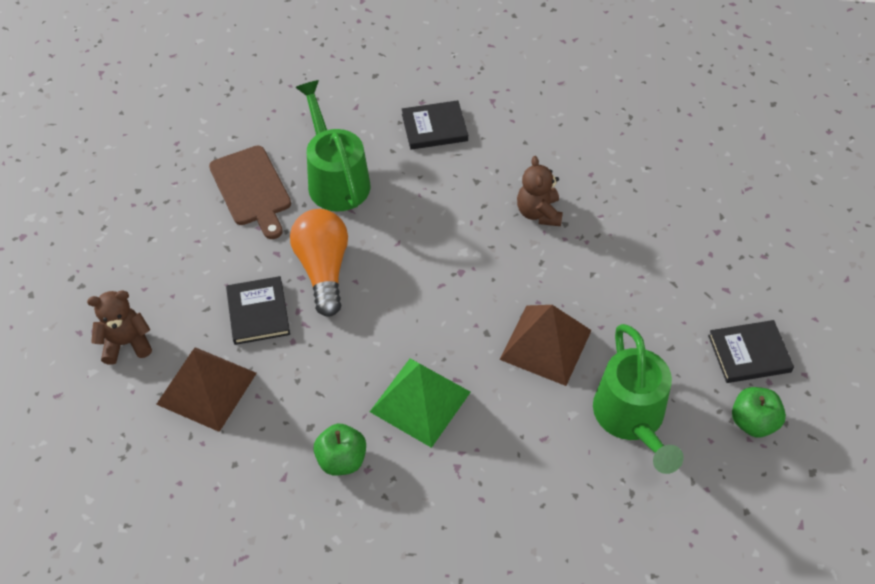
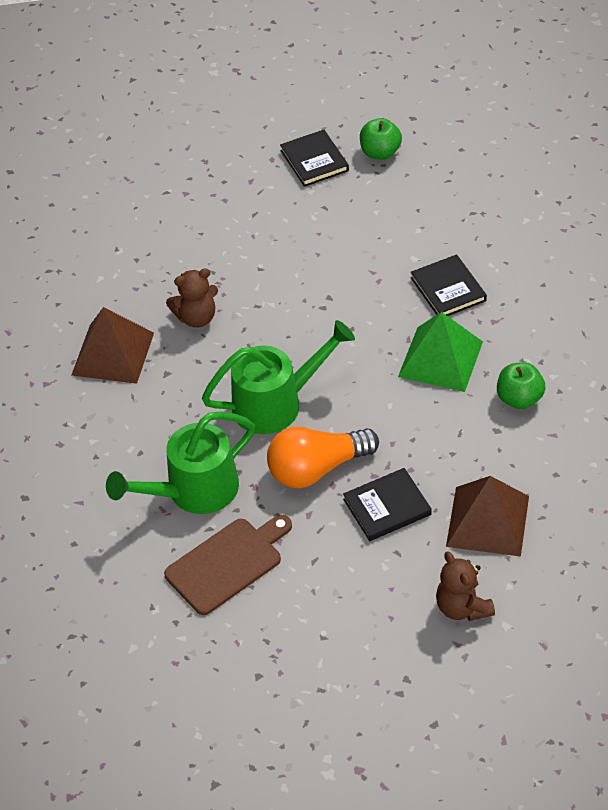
camera: 100 degrees left, 5 degrees down
(434, 127) = (97, 424): black book -> black book (448, 289)
(546, 345) = (350, 286): brown pyramid -> brown pyramid (113, 353)
(632, 419) = (405, 221): green watering can -> green watering can (277, 403)

